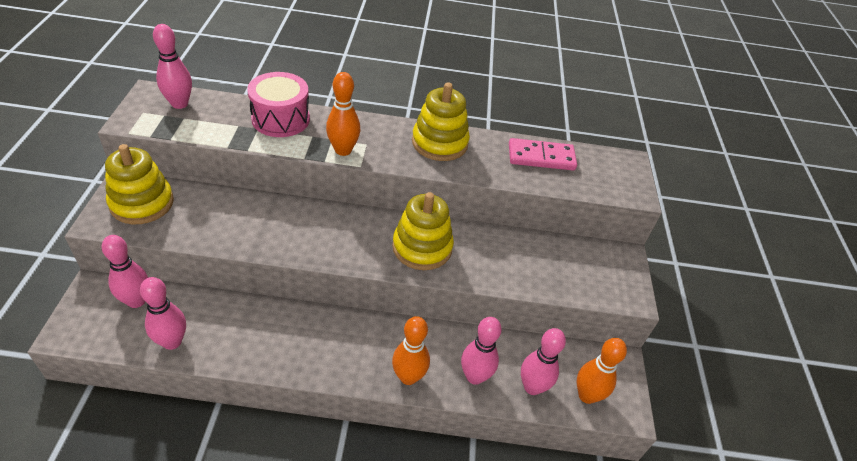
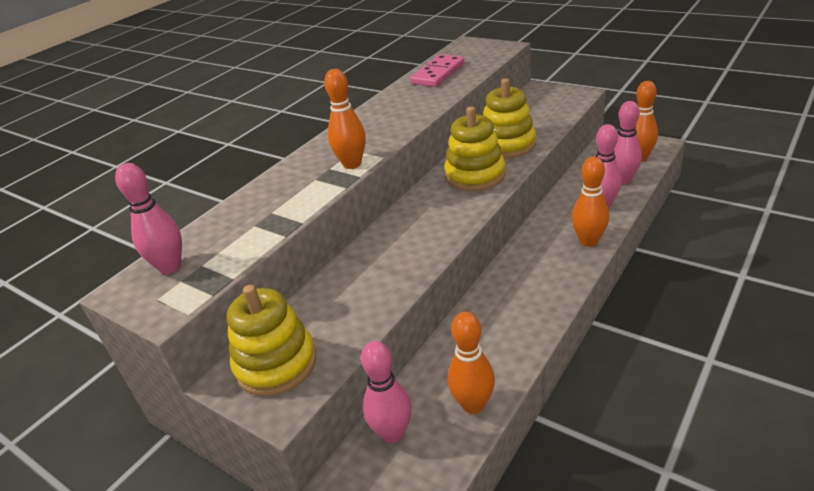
camera: 50 degrees left, 10 degrees down
(172, 342) = (473, 405): pink bowling pin -> orange bowling pin
(280, 119) = (268, 196): pink drum -> none
(439, 143) = (383, 114): yellow stacking toy -> yellow stacking toy (507, 145)

